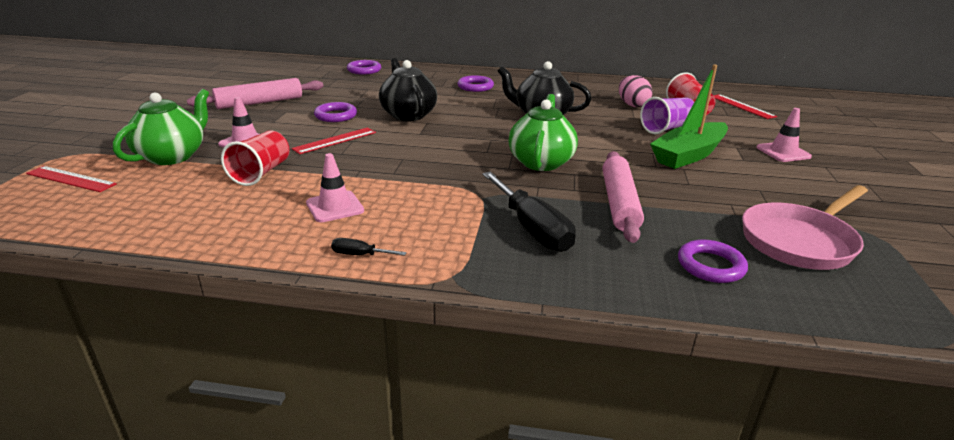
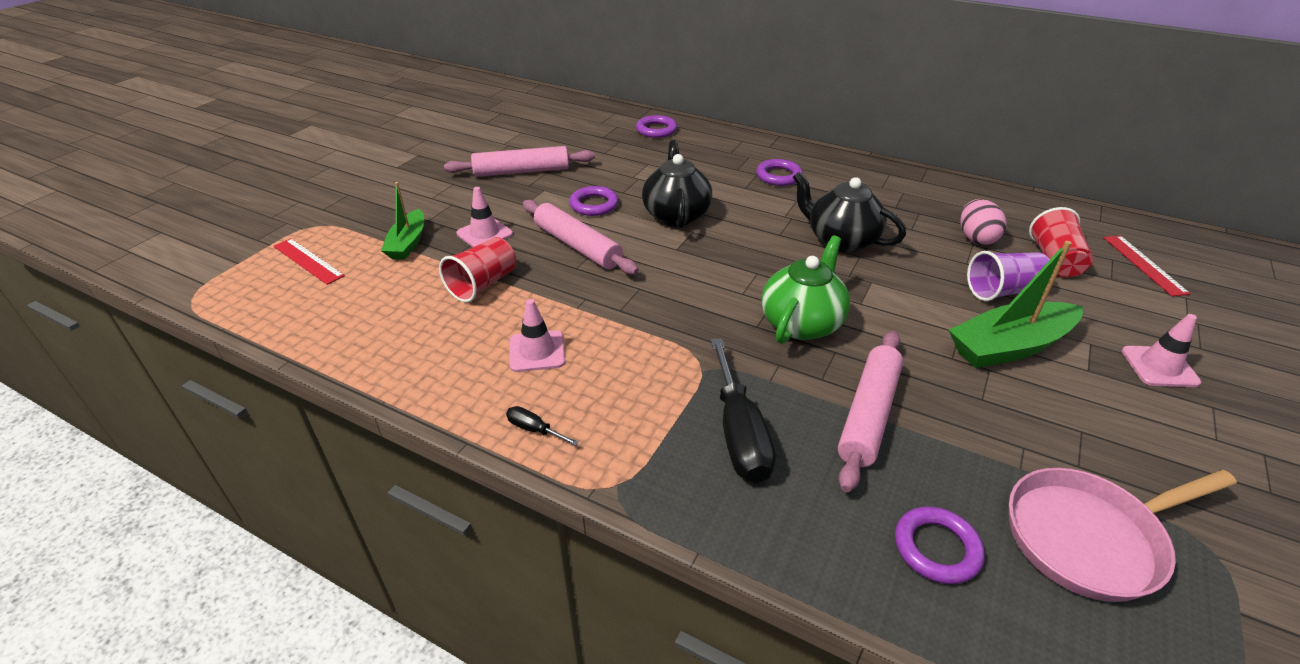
camera: 20 degrees right, 10 degrees up
(172, 156) = (408, 243): green teapot -> green boat
(335, 140) = (577, 246): red ruler -> pink rolling pin

